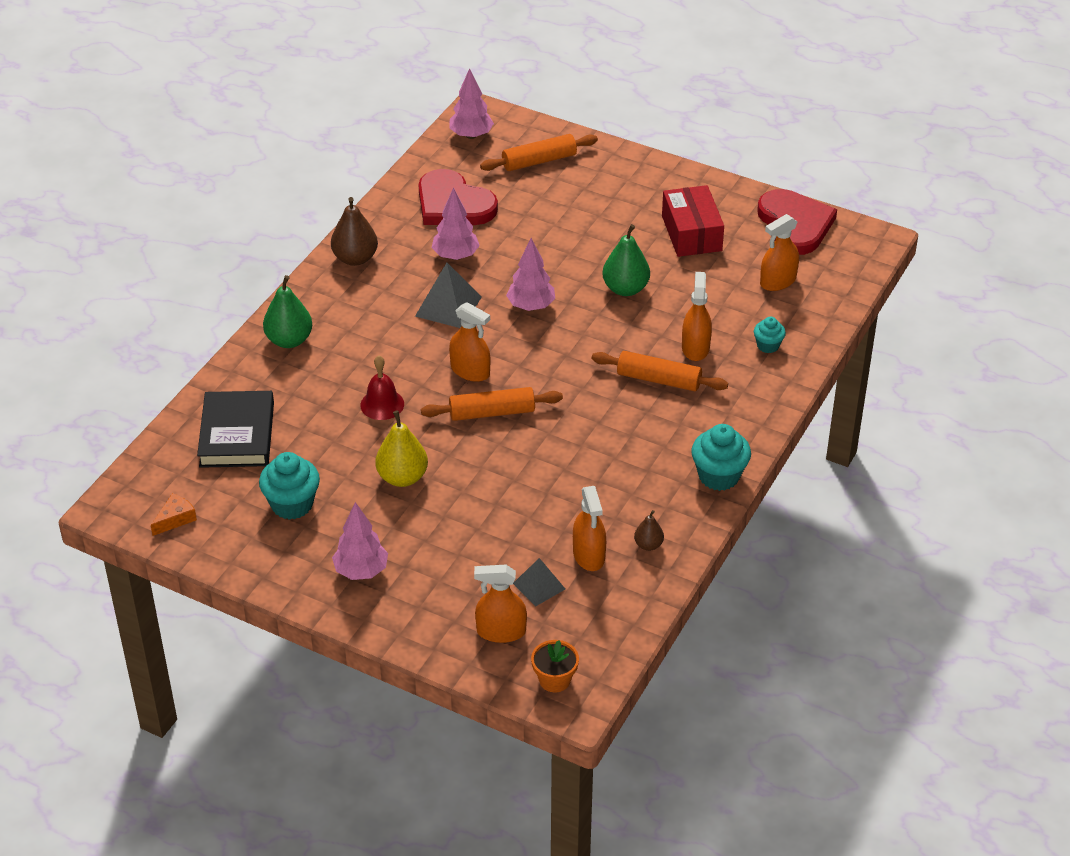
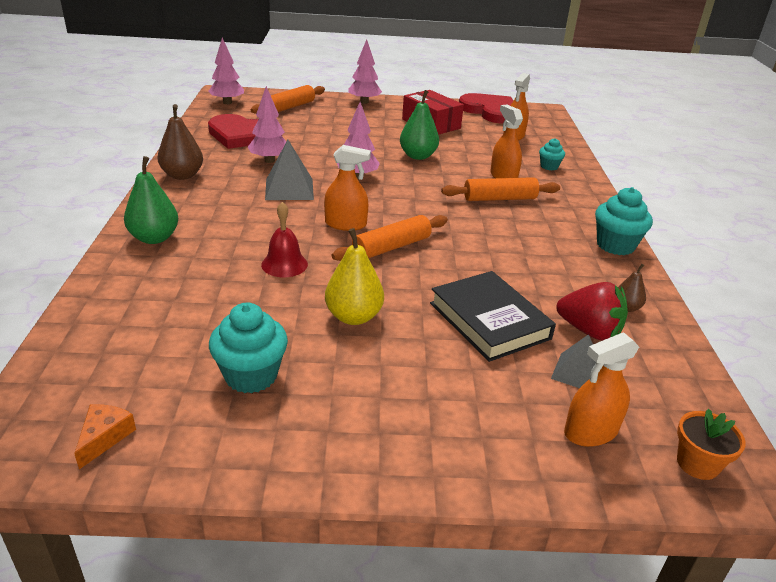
camera: 30 degrees left, 10 degrees down
(237, 434) = (141, 326): black book -> black book (489, 321)
(361, 571) = (384, 420): pink tree -> pink tree (364, 102)
(589, 555) = (589, 331): orange spray bottle -> red strawberry

